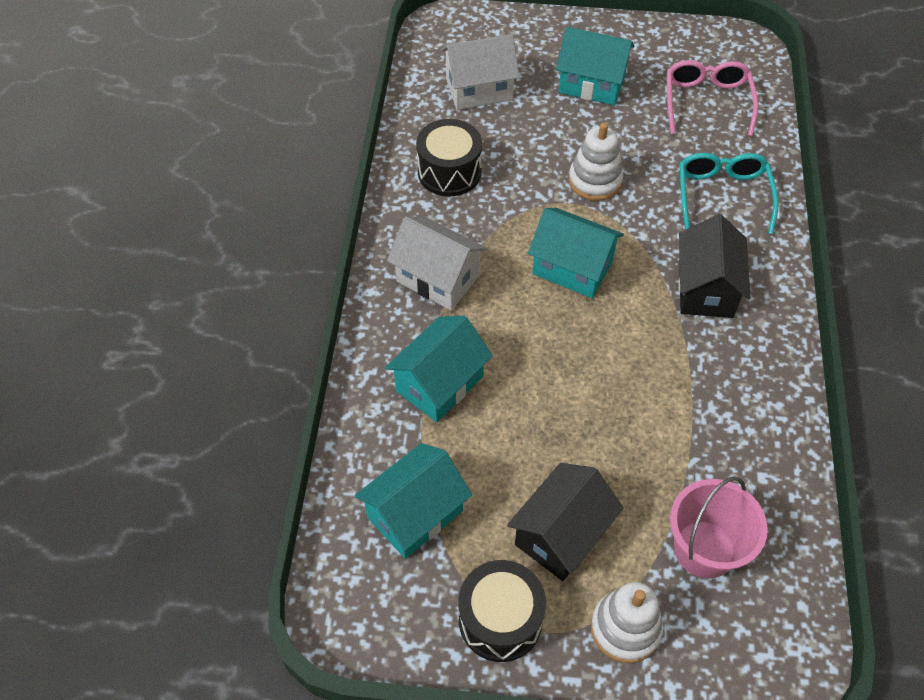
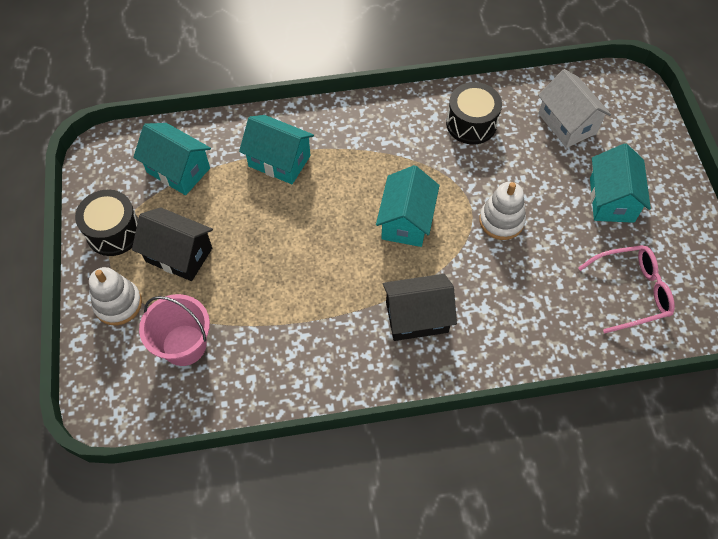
camera: 75 degrees right, 5 degrees up
(438, 278) = (368, 139): white house -> none
(722, 197) = (521, 318): turquoise glasses -> none

